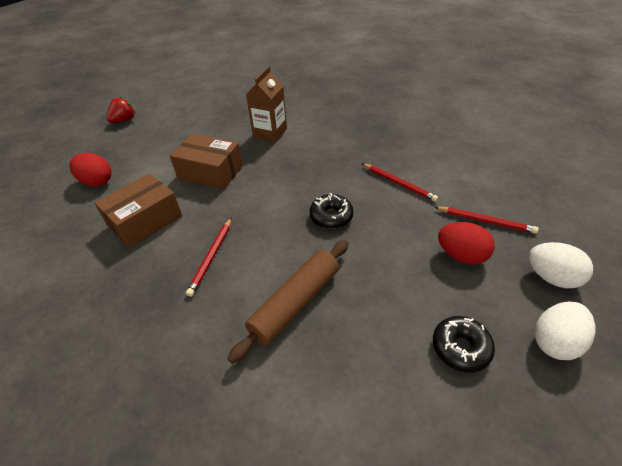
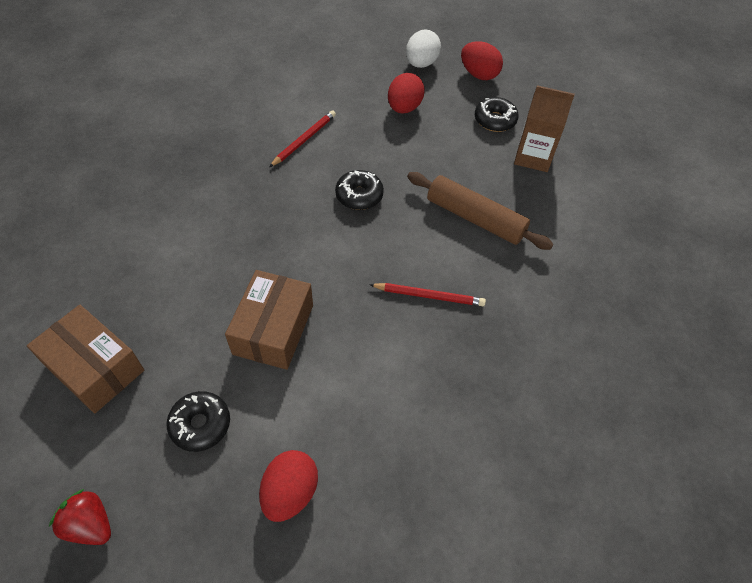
camera: 100 degrees left, 10 degrees up
(145, 220) = (376, 386): brown box -> brown box (94, 368)
(158, 148) = (200, 424): none -> black donut
(270, 133) = (181, 269): brown carton -> brown carton (533, 157)
(485, 221) = (360, 87): red pencil -> none
(555, 341) = (478, 74): white egg -> red egg

